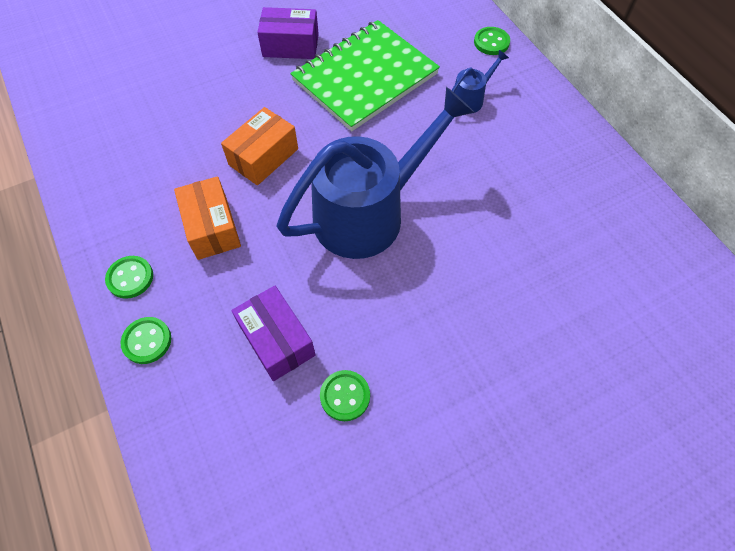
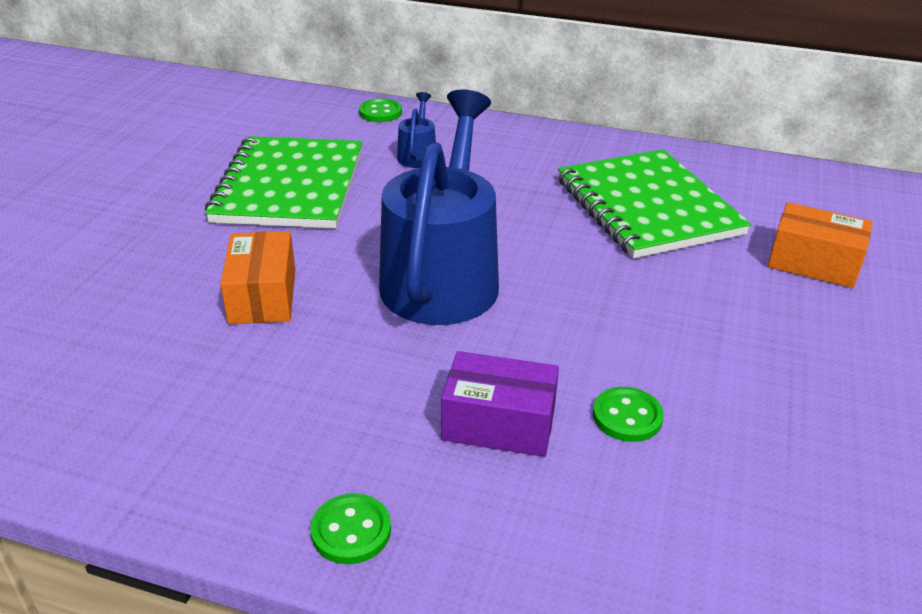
camera: 45 degrees left, 25 degrees down
(130, 278) = (241, 492): green button -> none
(212, 227) = (286, 384): orange box -> orange box (813, 263)
(290, 45) = (165, 200): purple box -> none
(569, 252) = (647, 207): none -> green notebook

